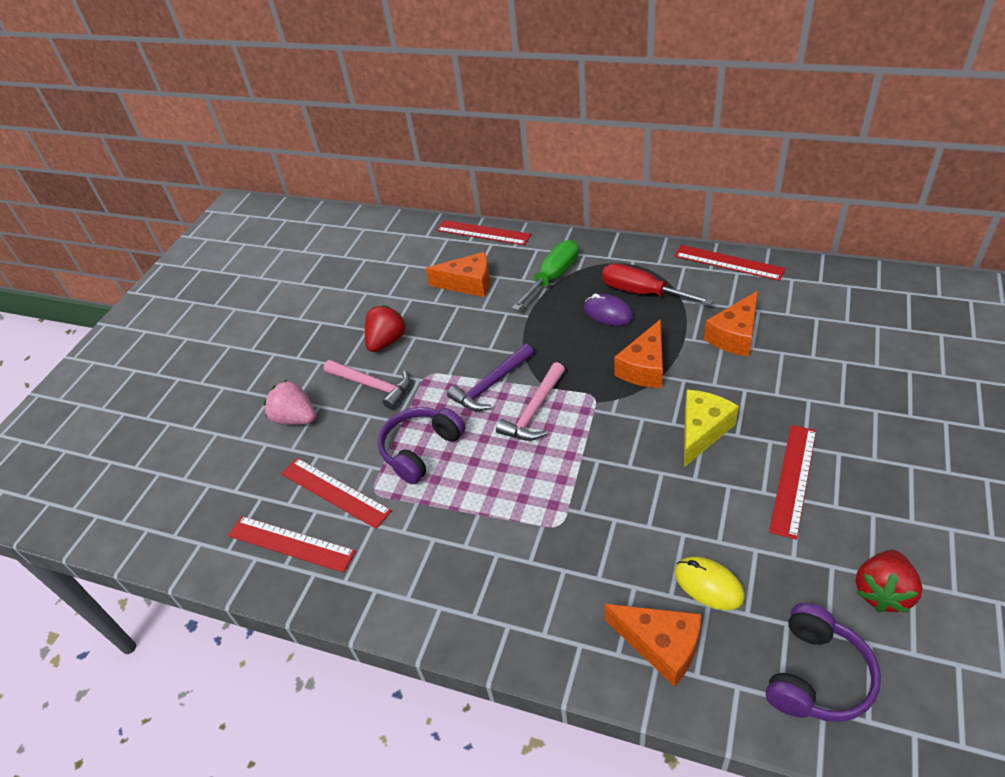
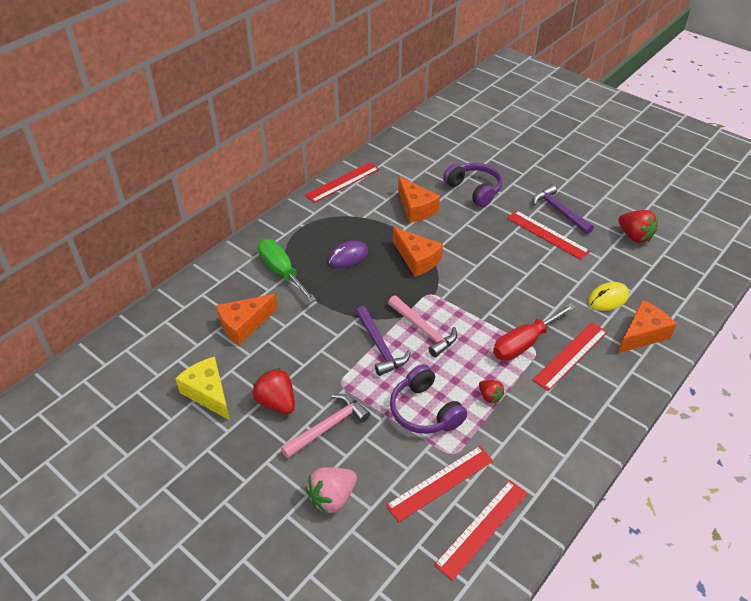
camera: 75 degrees left, 0 degrees up
(465, 499) = (490, 396): none -> red strawberry
(468, 284) = (244, 325): orange cheese -> orange cheese turned 150 degrees counterclockwise
(483, 233) = (181, 295): red ruler -> red ruler (571, 355)
(642, 292) = (339, 232): red screwdriver -> red screwdriver (524, 343)
(702, 431) = (490, 255): yellow cheese -> yellow cheese (208, 393)
(817, 675) = (676, 280): purple headphones -> purple headphones (474, 190)
(859, 480) = (559, 211): none -> purple hammer

